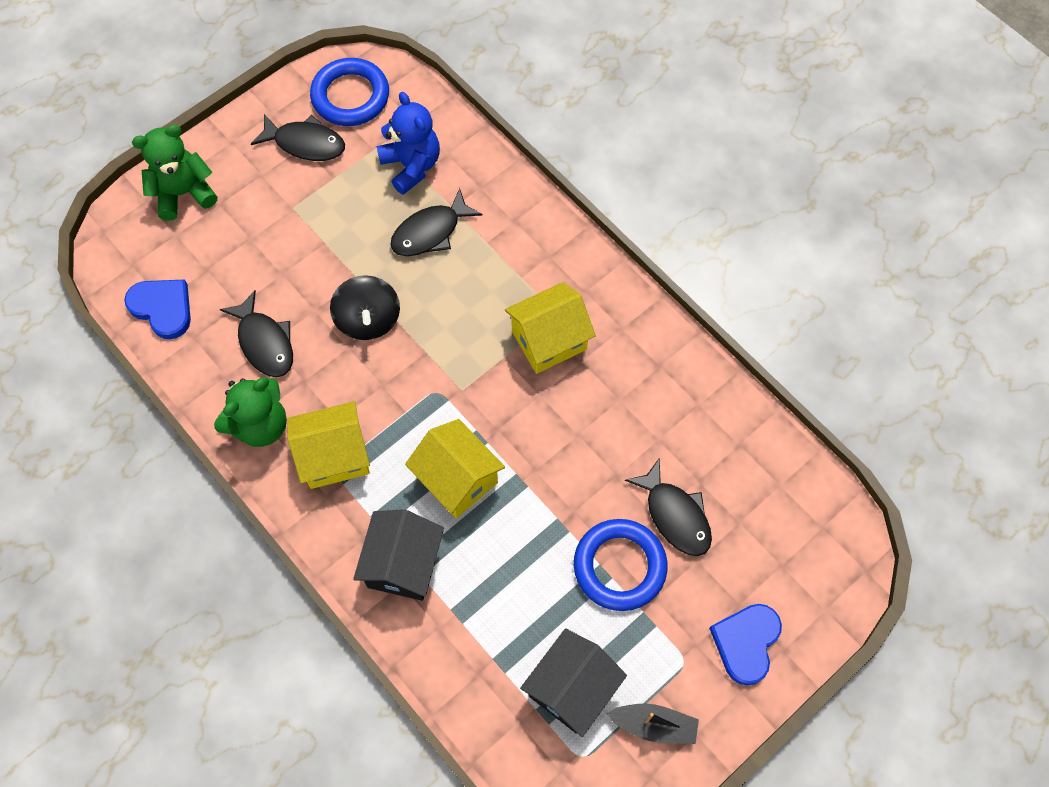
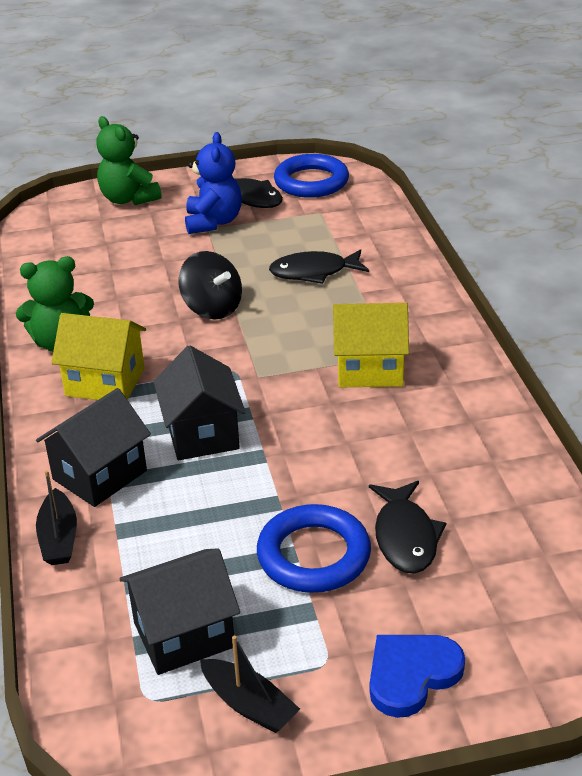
camera: 30 degrees right, 30 degrees down
(162, 308) = (50, 254): blue heart -> none
(184, 193) = (128, 199): green teddy bear -> green teddy bear turned 135 degrees counterclockwise
(265, 342) = (112, 296): black fish -> none
(368, 320) = (212, 308): black spinning top -> black spinning top turned 60 degrees counterclockwise
(411, 166) = (330, 231): blue teddy bear -> blue teddy bear (213, 222)
(416, 645) = (59, 538): none -> black boat
(457, 479) = (202, 434): yellow house -> black house

